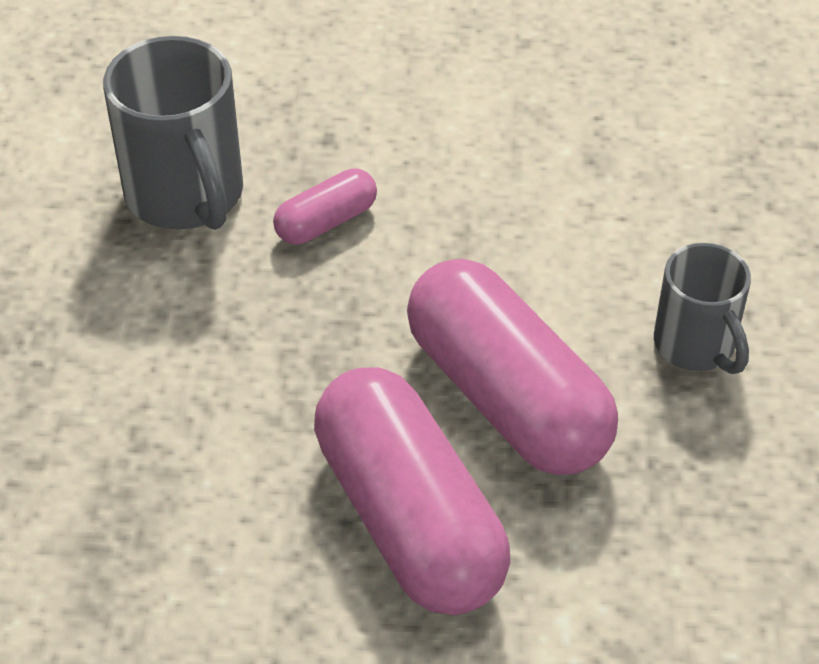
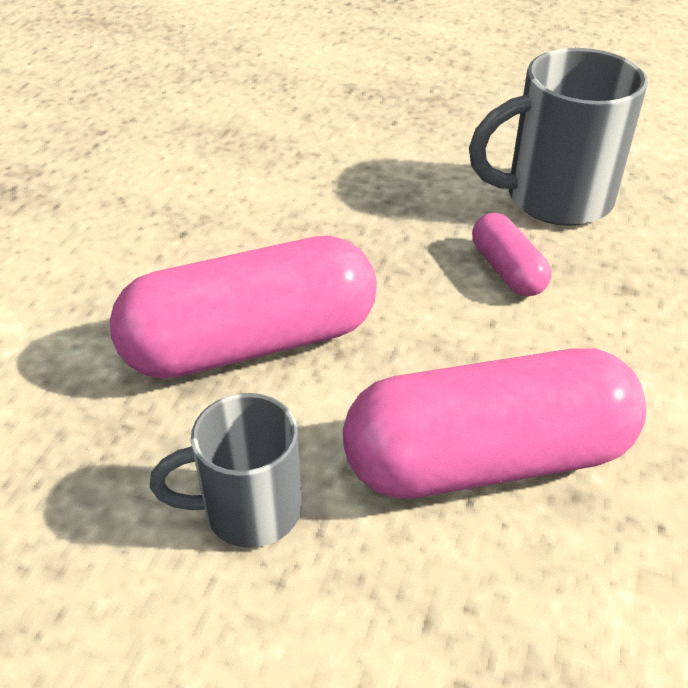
camera: 105 degrees right, 5 degrees down
(409, 519) = (160, 263): pink capsule -> pink capsule (488, 458)

